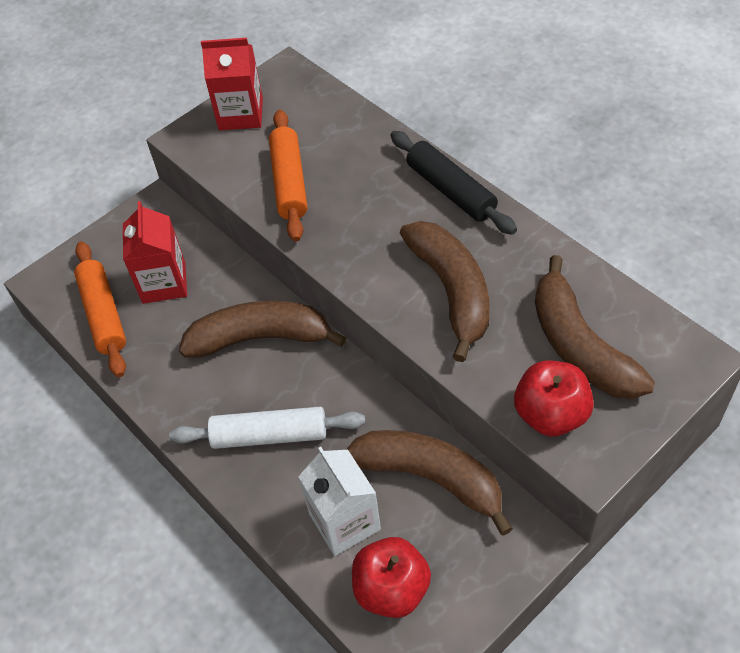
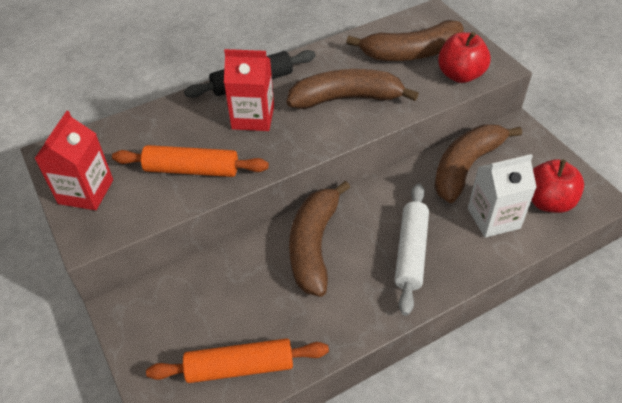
camera: 80 degrees left, 5 degrees down
(164, 283) = (223, 310): red carton -> red carton (253, 117)

